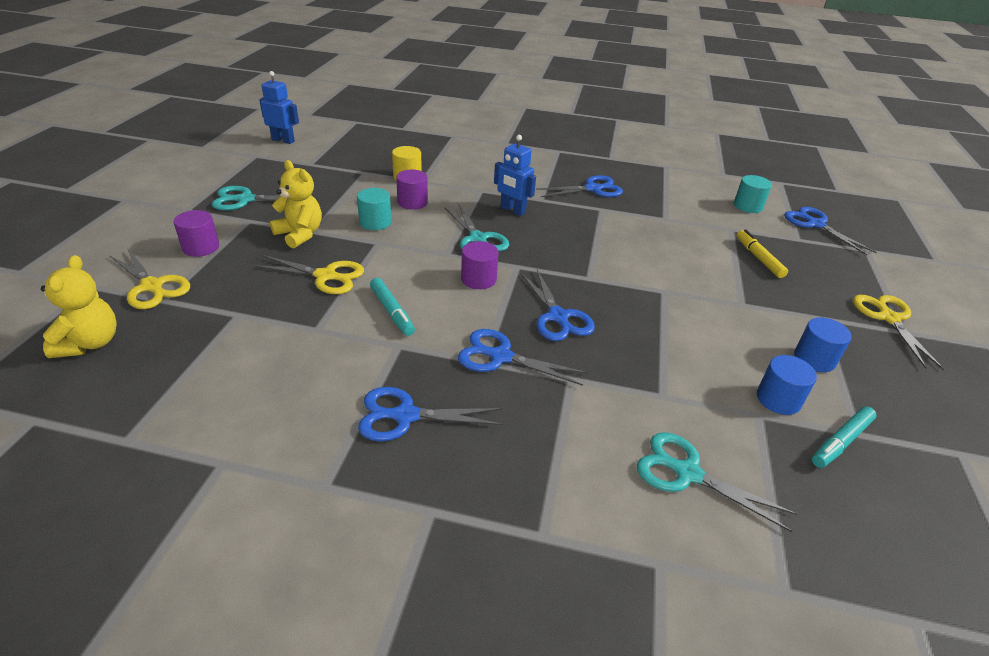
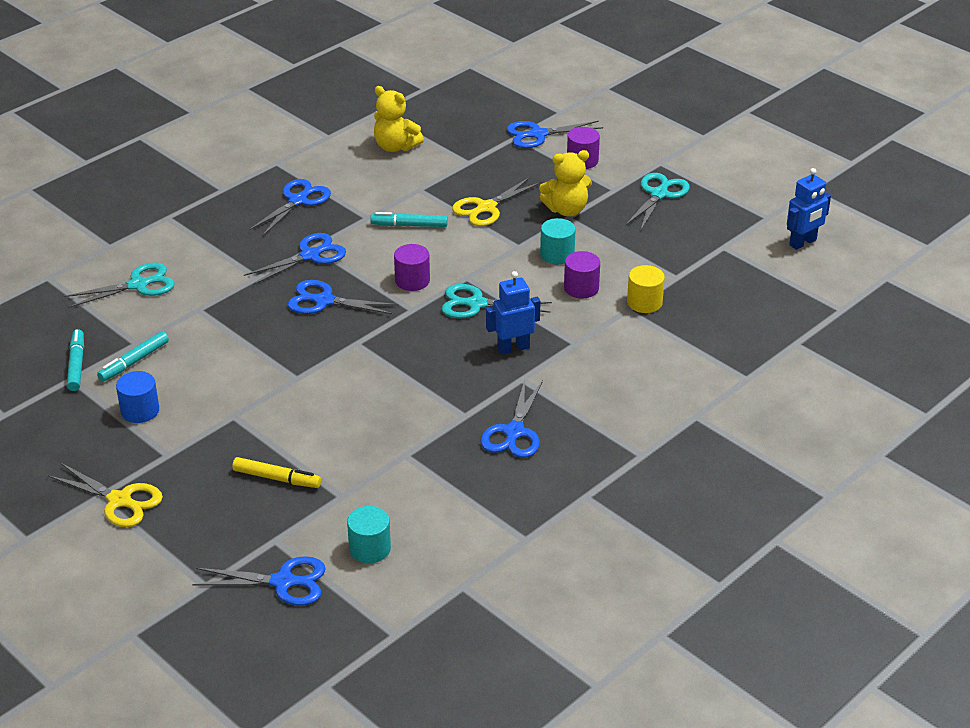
camera: 125 degrees right, 0 degrees up
(90, 343) = (485, 108): yellow teddy bear -> yellow teddy bear (395, 146)
(152, 286) = (537, 134): yellow scissors -> blue scissors
(778, 399) = (134, 361): blue cylinder -> turquoise marker

